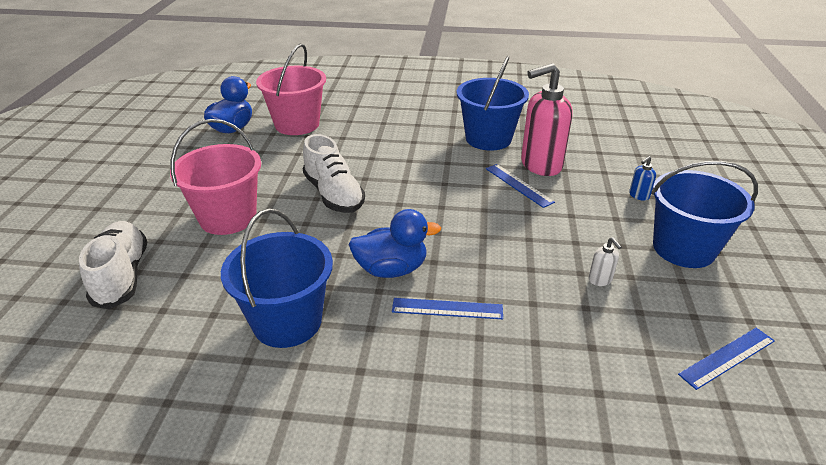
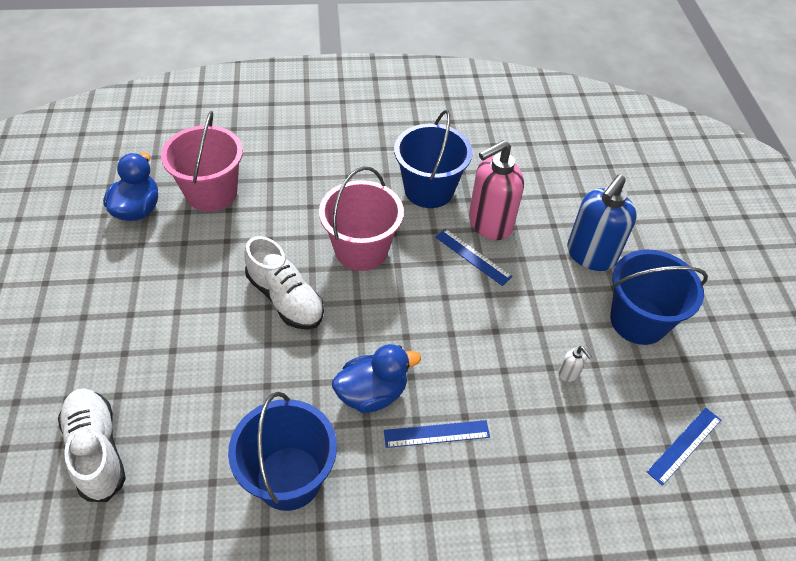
camera: 15 degrees left, 15 degrees up
(228, 217) = (181, 350): pink bucket -> pink bucket (361, 250)
(638, 196) = (590, 255): blue soap dispenser -> blue soap dispenser, size x2.47

